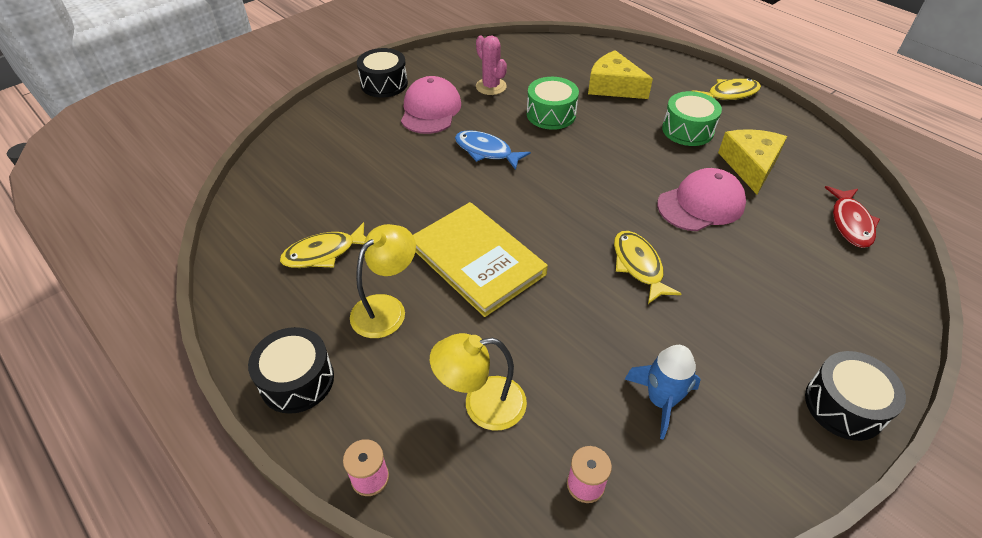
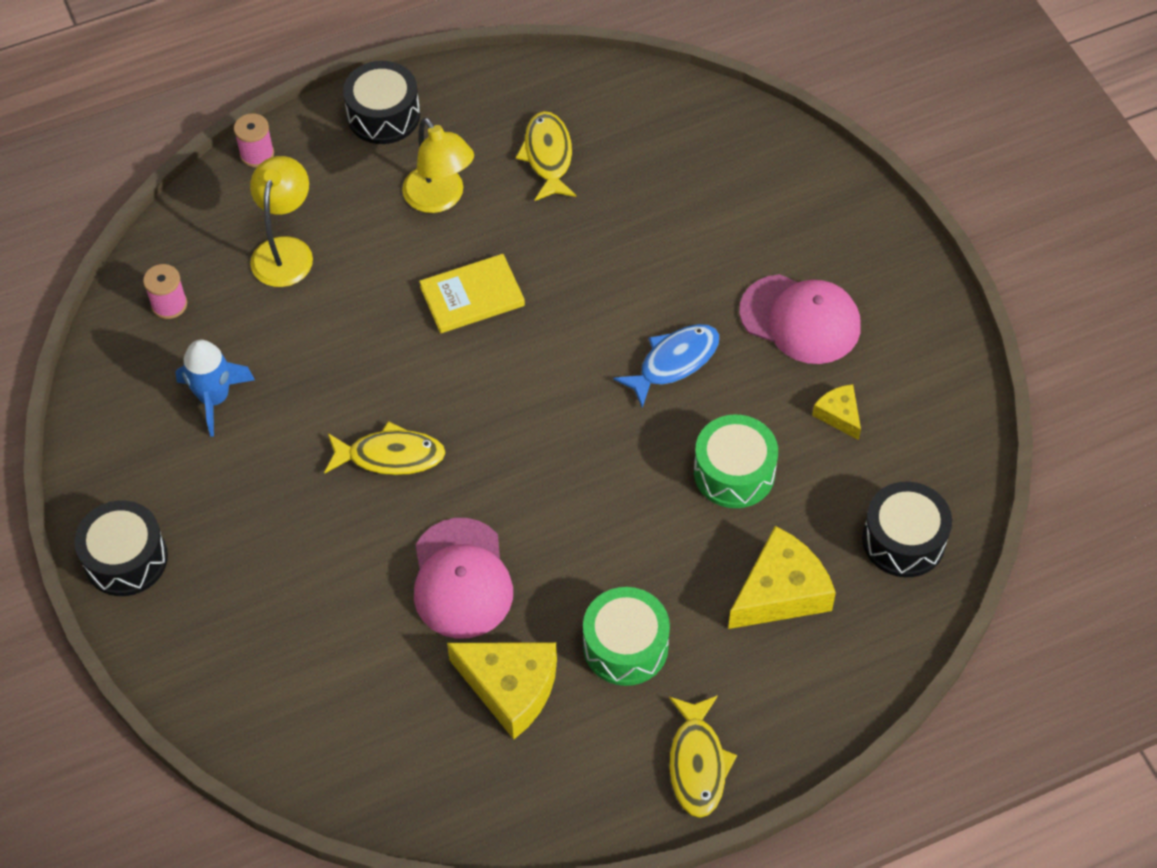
camera: 110 degrees right, 10 degrees up
(384, 84) = (893, 275): black drum -> black drum (903, 540)
(477, 260) = (472, 296): yellow book -> yellow book, size x0.61
(491, 86) = (839, 415): pink cactus -> yellow cheese
(850, 223) = (348, 747): red fish -> none

